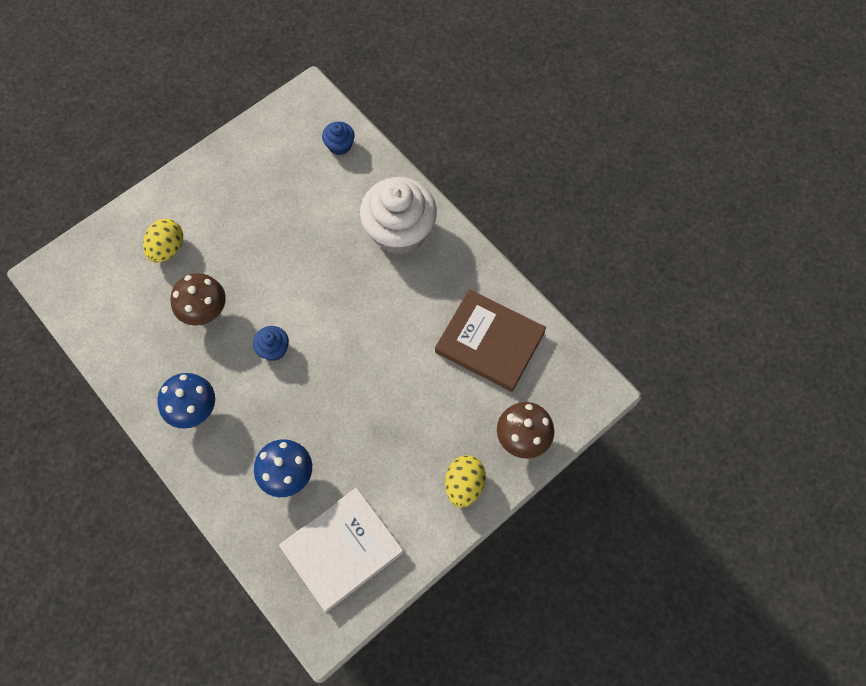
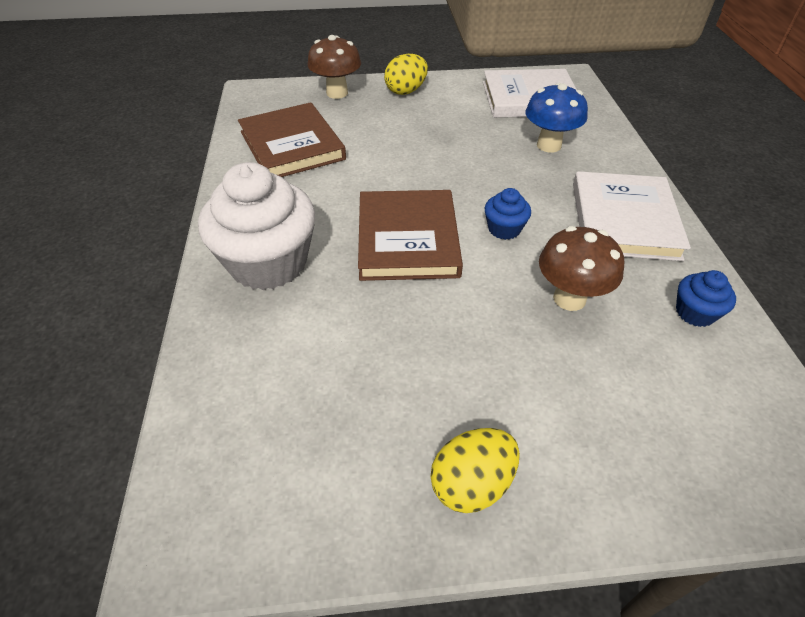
camera: 145 degrees left, 20 degrees down
(167, 249) = (593, 407): yellow egg -> yellow egg (471, 484)
(195, 410) = (624, 220): blue mushroom -> white book
(331, 301) = (407, 239): none -> brown book
(339, 145) = (223, 412): blue cupcake -> blue cupcake (695, 312)

